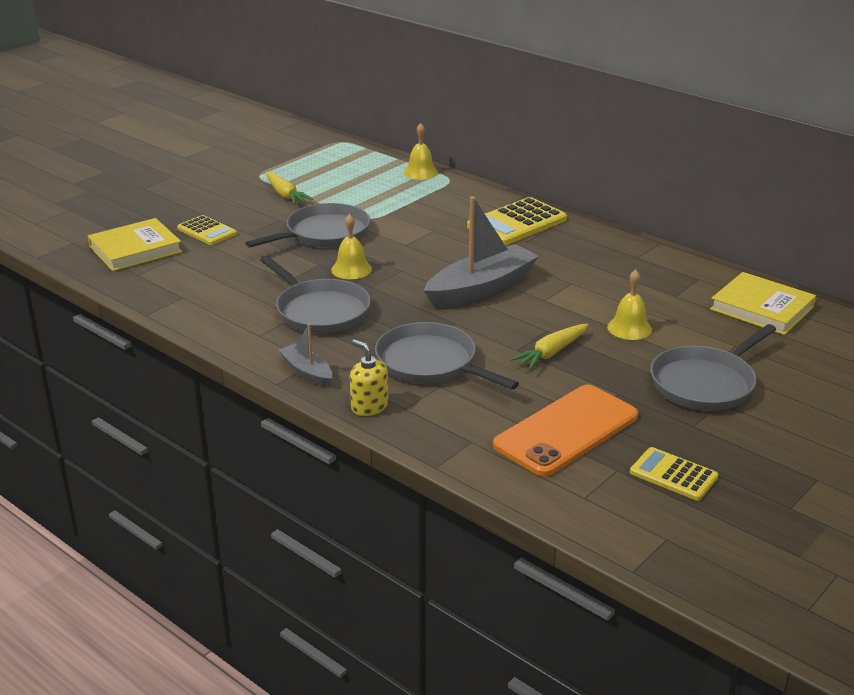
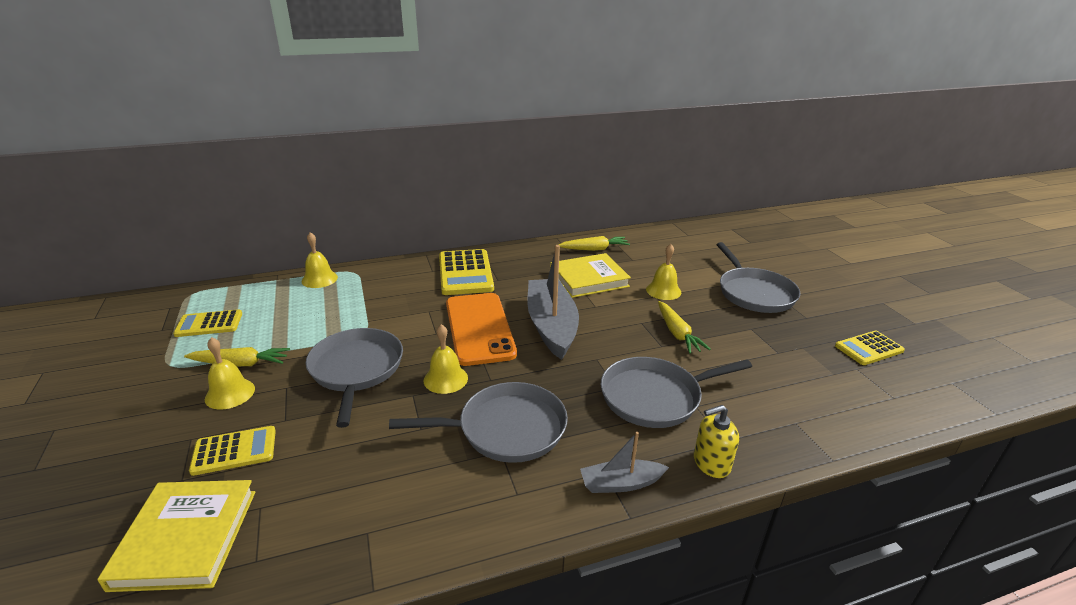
camera: 60 degrees left, 0 degrees up
(253, 206) = (230, 393): none -> yellow bell
(314, 164) = (209, 324): none -> yellow calculator
(566, 430) = (795, 369): orange phone -> orange phone (479, 328)
(666, 269) = (594, 249): none -> yellow carrot
(762, 308) = (672, 242): yellow book -> yellow book (589, 279)

